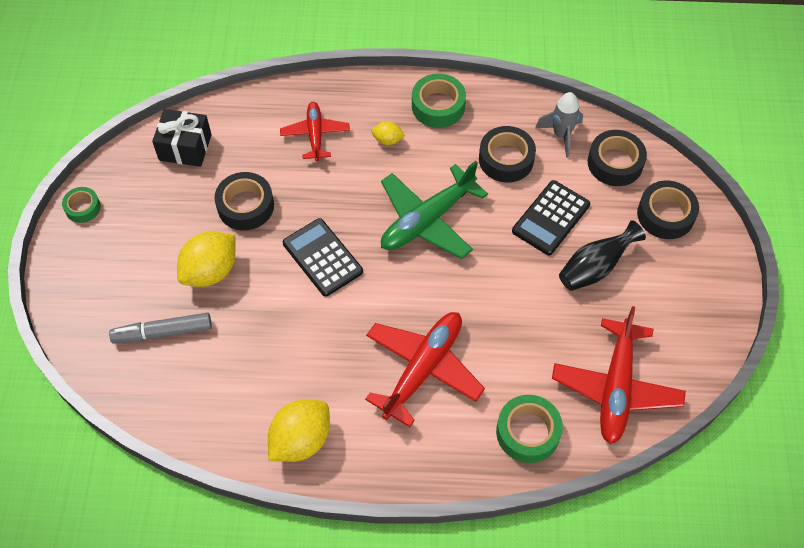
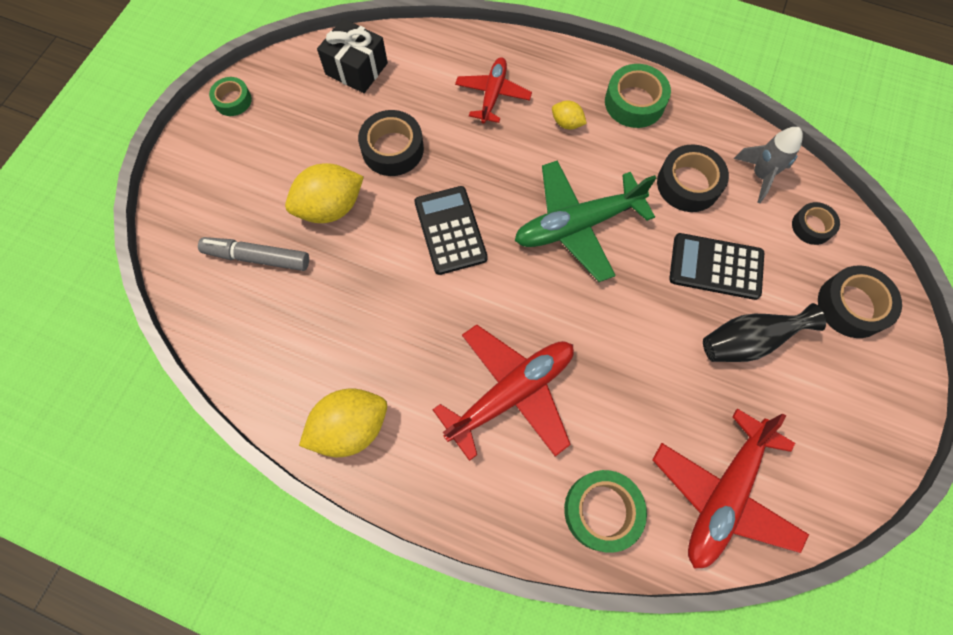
camera: 20 degrees right, 10 degrees up
(550, 218) = (716, 266): black calculator -> black calculator turned 45 degrees clockwise
(615, 163) = (812, 226): black tape -> black tape, size x0.62

